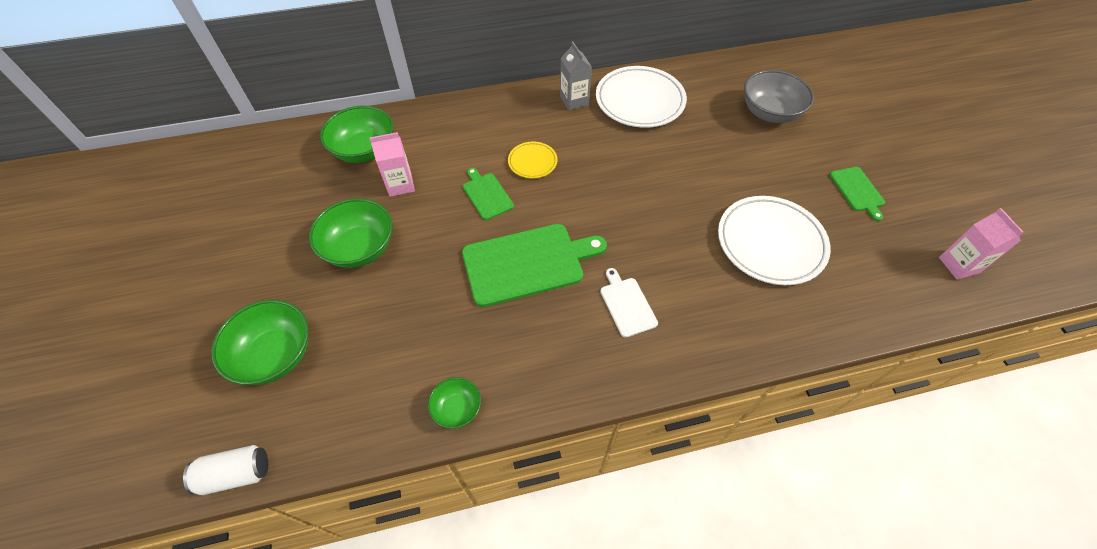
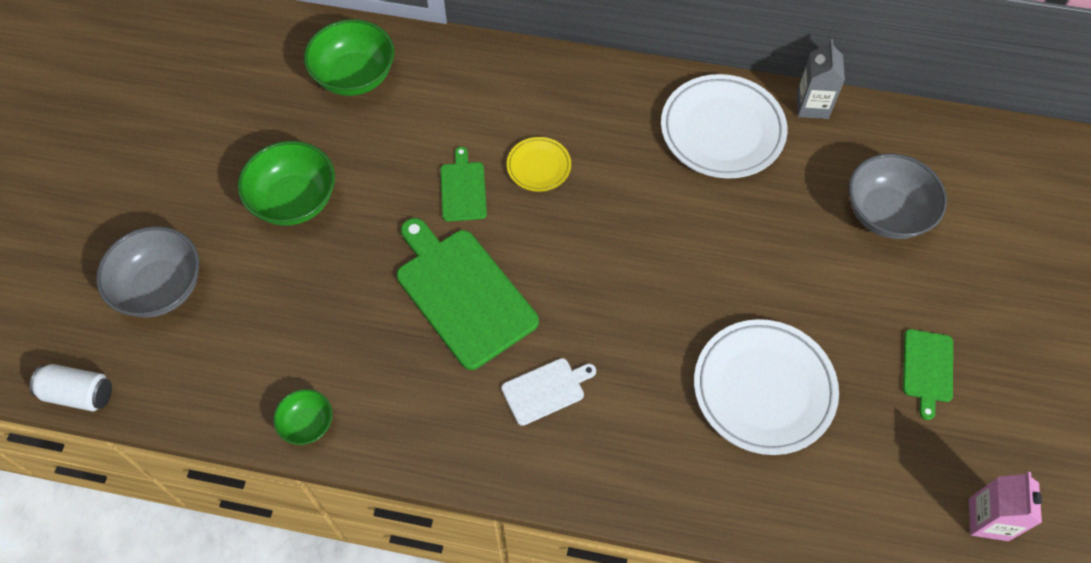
camera: 25 degrees right, 5 degrees up
(275, 355) = (161, 287): green bowl -> grey bowl
(400, 185) = (373, 137): pink carton -> none
(527, 263) = (463, 294): green cutting board -> green cutting board turned 135 degrees counterclockwise
(574, 100) = (637, 99): grey carton -> grey carton (812, 105)
(627, 304) = (546, 390): white cutting board -> white cutting board turned 60 degrees clockwise

